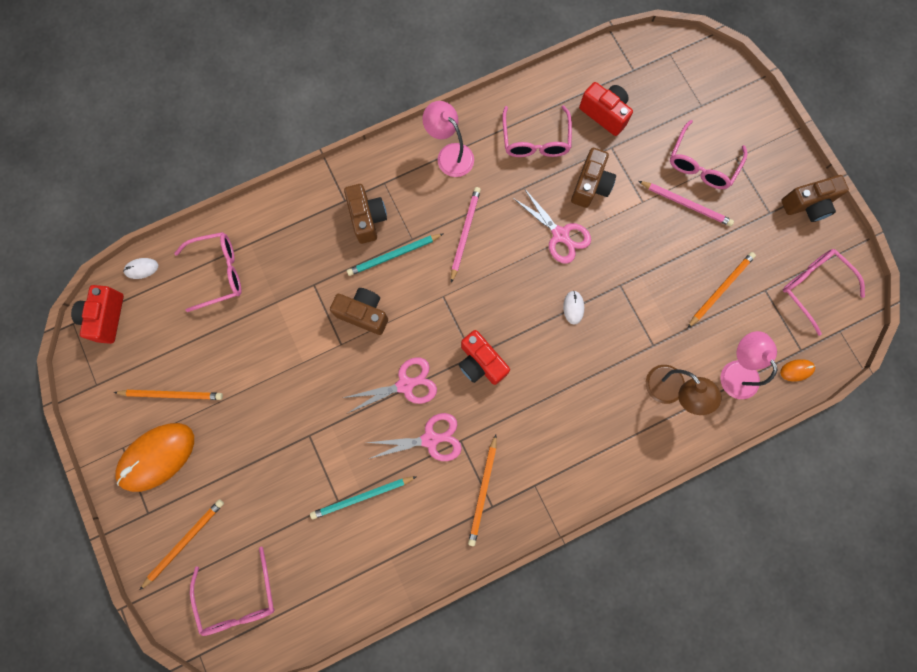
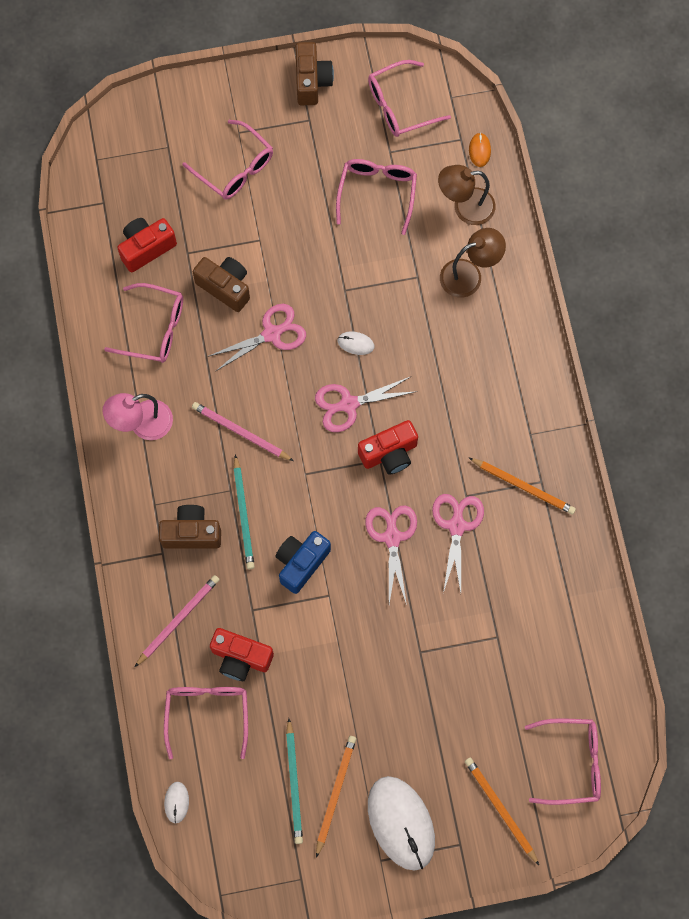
camera: 75 degrees left, 5 degrees down
(106, 317) = (224, 854): red camera -> red camera (241, 658)
(157, 457) = (401, 823): orange mouse -> white mouse
(362, 497) = (499, 611): turquoise pencil -> turquoise pencil (294, 783)
(363, 314) = (301, 563): brown camera -> blue camera
(516, 316) = (349, 404): none -> pink scissors
(686, 204) = (275, 198): pink pencil -> pink pencil (178, 620)
(720, 289) = (377, 194): orange pencil -> pink glasses
(735, 371) = (465, 207): pink lamp -> brown lamp

